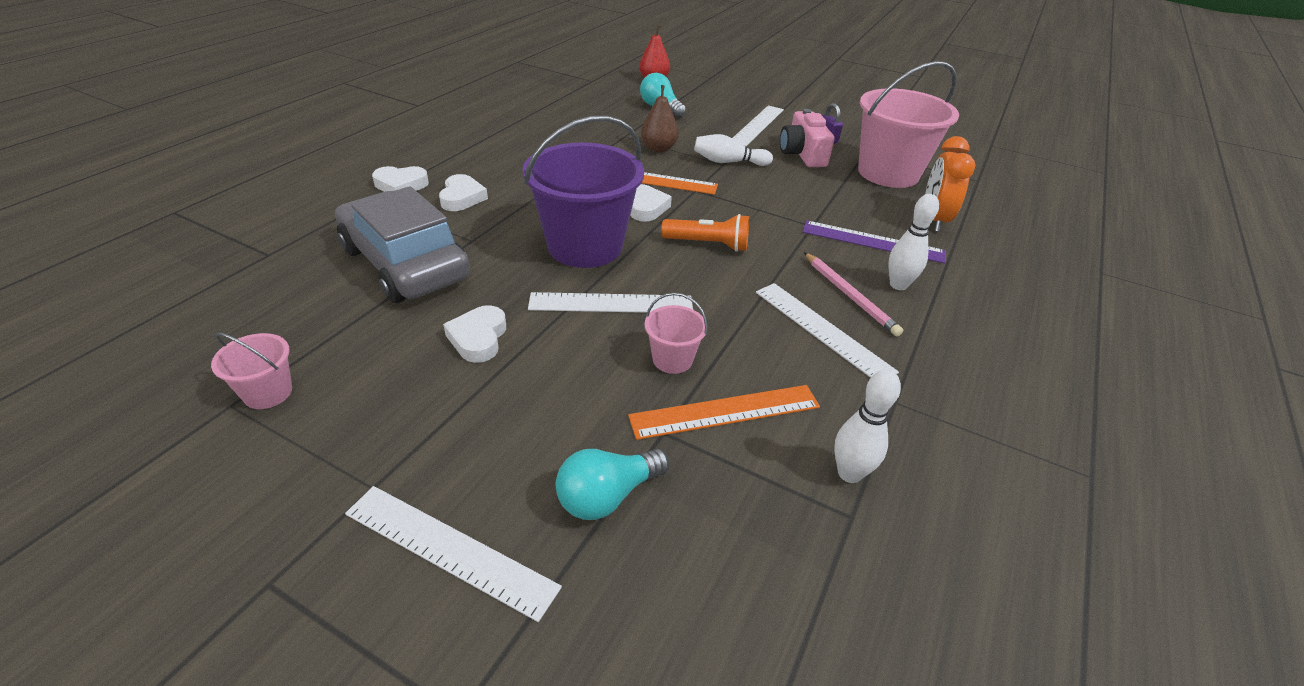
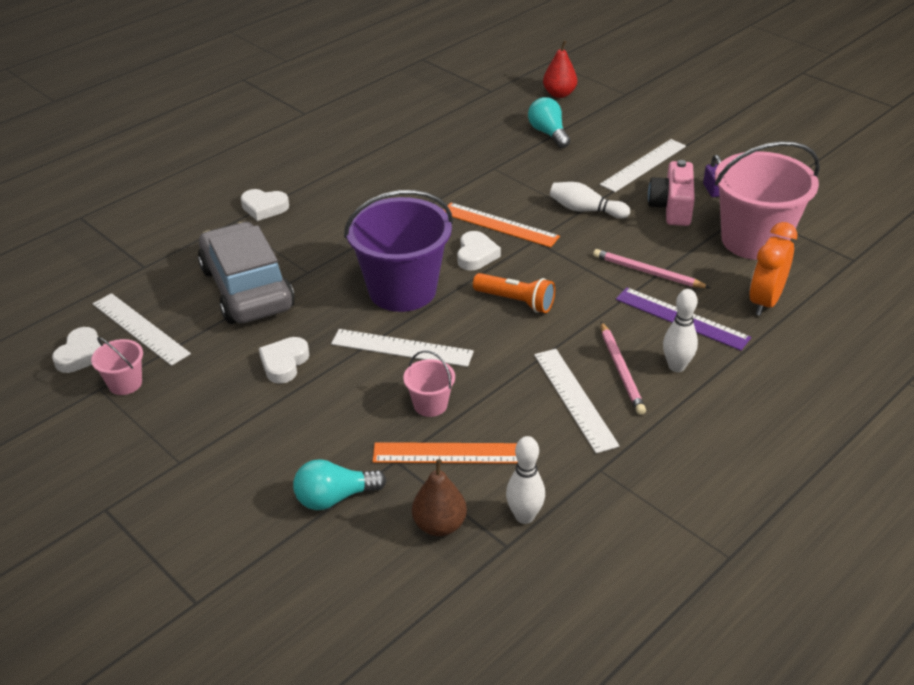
camera: 20 degrees right, 0 degrees up
(449, 549) = (217, 511): white ruler -> white ruler (140, 328)
(462, 197) = (313, 226): white heart -> white heart (81, 354)
(658, 148) = (521, 187): brown pear -> brown pear (440, 525)
(816, 206) = (647, 272): none -> pink pencil

